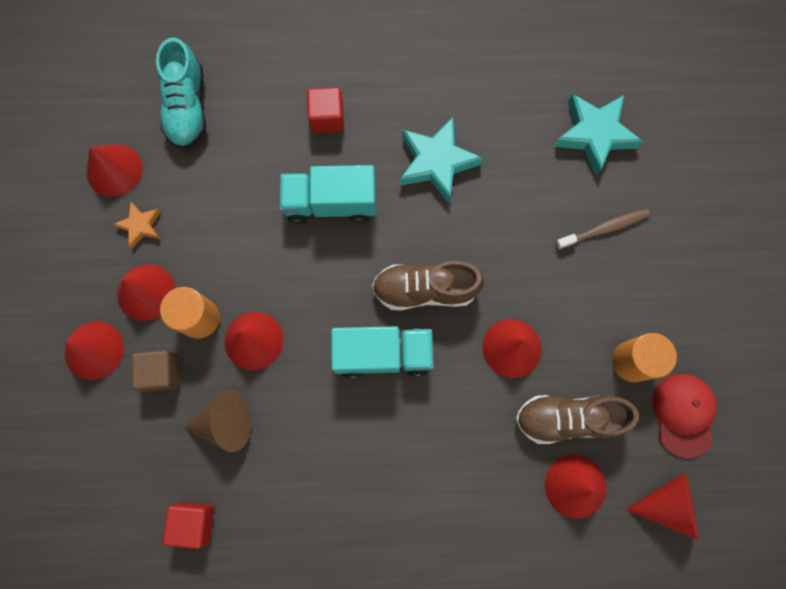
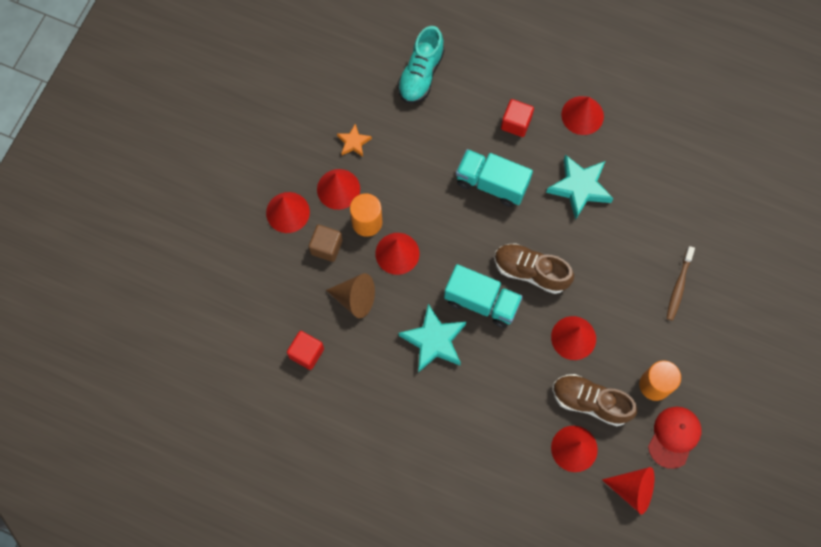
camera: 25 degrees right, 5 degrees down
(114, 170) = (352, 96): red cone -> red cone (582, 115)
(594, 135) = (704, 217): turquoise star -> turquoise star (434, 341)
(603, 229) = (679, 286): brown toothbrush -> brown toothbrush turned 105 degrees clockwise

